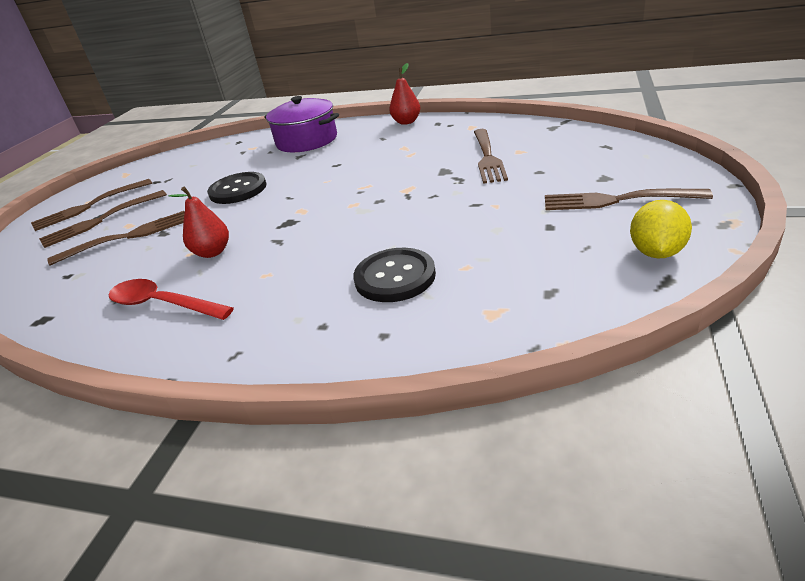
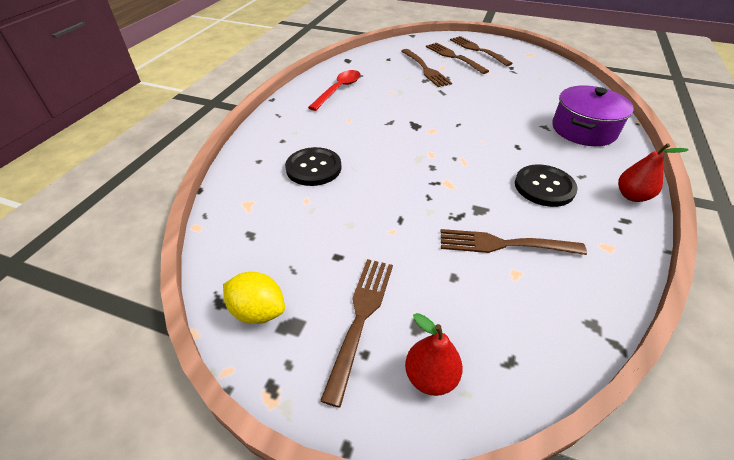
camera: 90 degrees right, 10 degrees up
(212, 252) = (388, 99): red pear -> red pear (430, 377)
(238, 190) = (481, 101): black button -> black button (544, 187)

